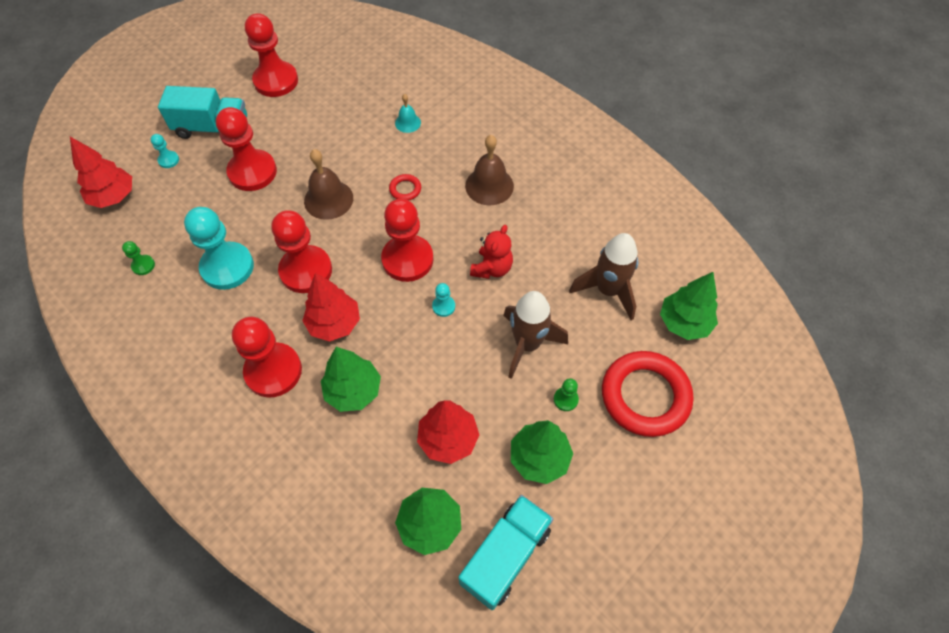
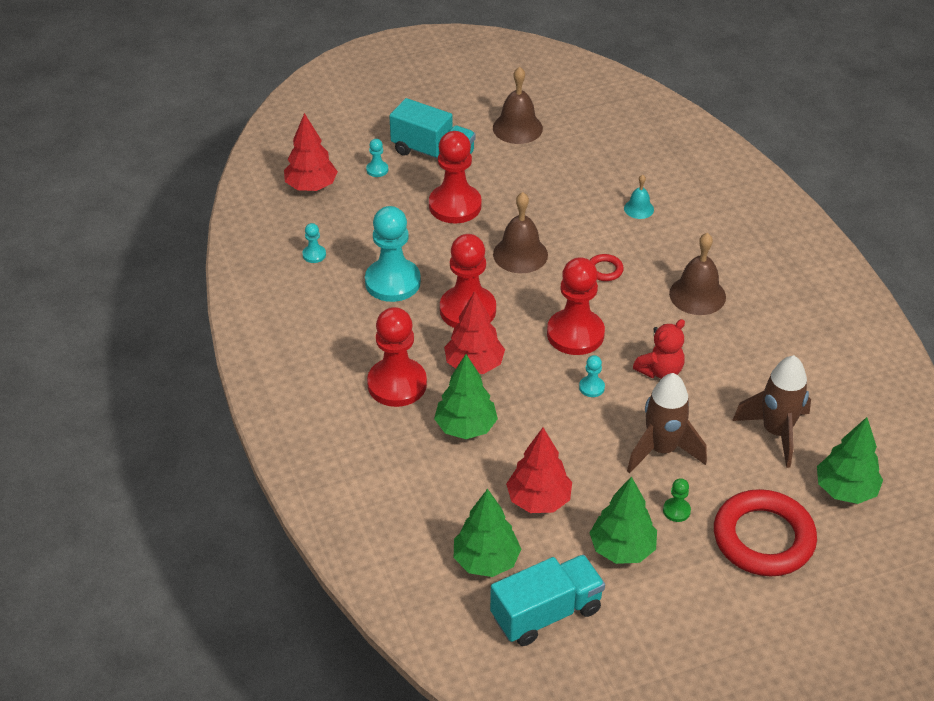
camera: 25 degrees right, 15 degrees down
(143, 265) = (314, 255): green pawn -> turquoise pawn
(276, 81) = (517, 128): red pawn -> brown bell

